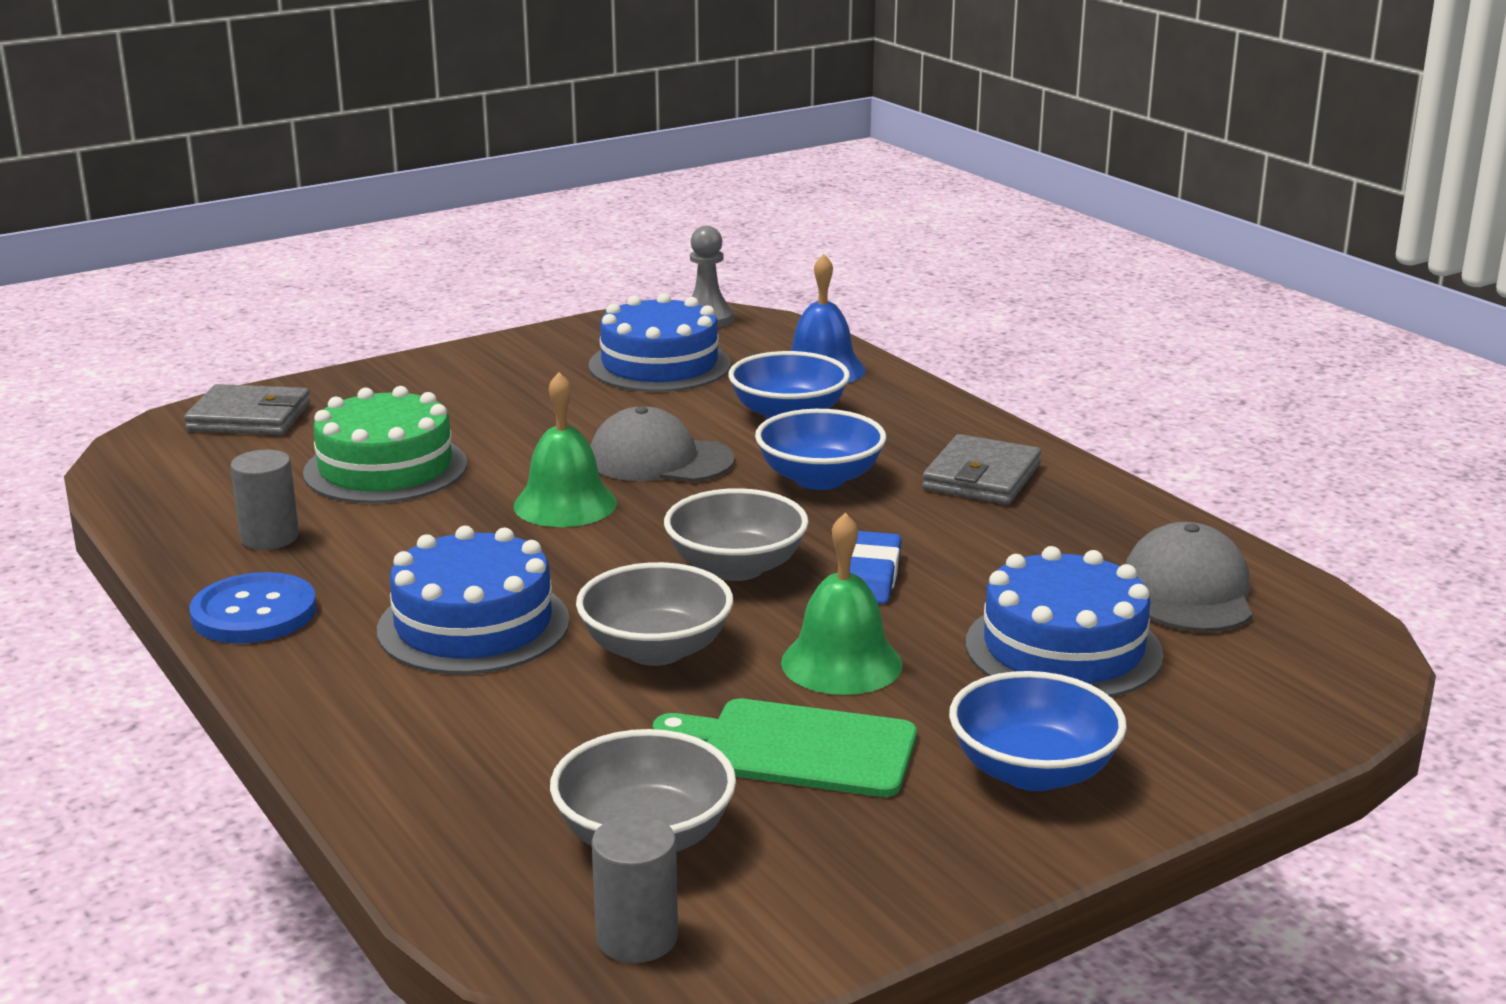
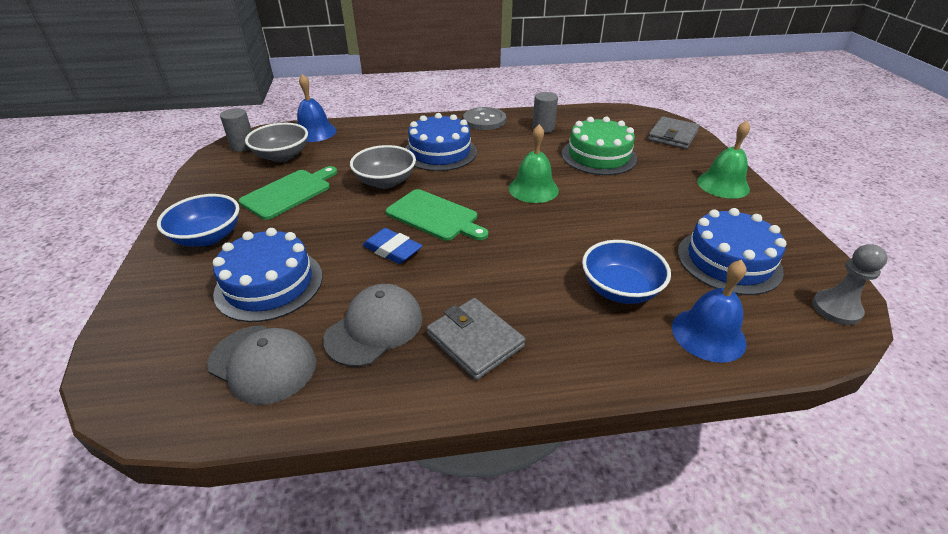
camera: 115 degrees right, 15 degrees up
(254, 613) = (484, 120): blue button -> grey button
(465, 845) = (315, 132): none -> blue bell
(660, 460) = (571, 225): grey cap -> grey cap (374, 328)
(736, 567) = (434, 216): grey bowl -> green cutting board
(820, 479) = (515, 271): blue bowl -> none
(841, 663) = (330, 218): green bell -> green bell (723, 185)

